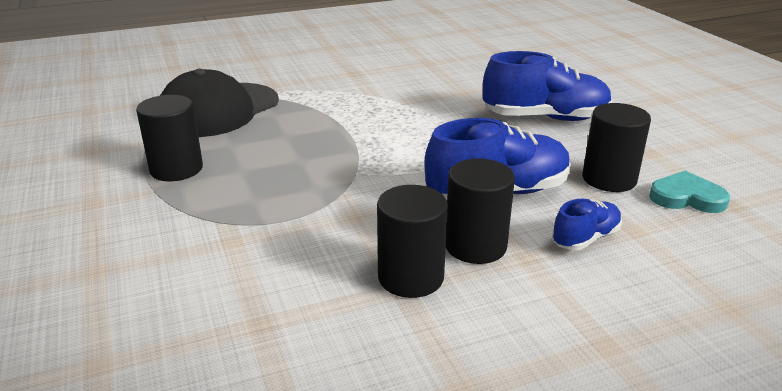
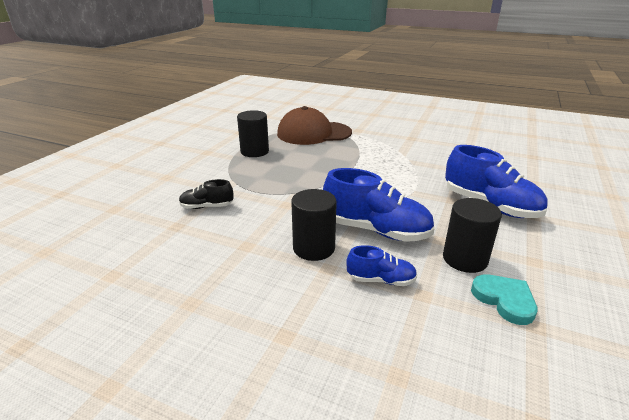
camera: 45 degrees right, 0 degrees up
(218, 110) = (313, 133): black cap -> brown cap
(254, 275) = (207, 207): none -> black shoe
(410, 277) = (259, 244): black cylinder -> none

